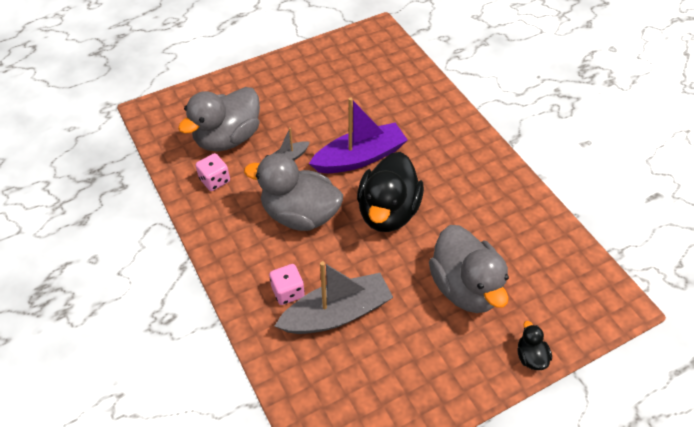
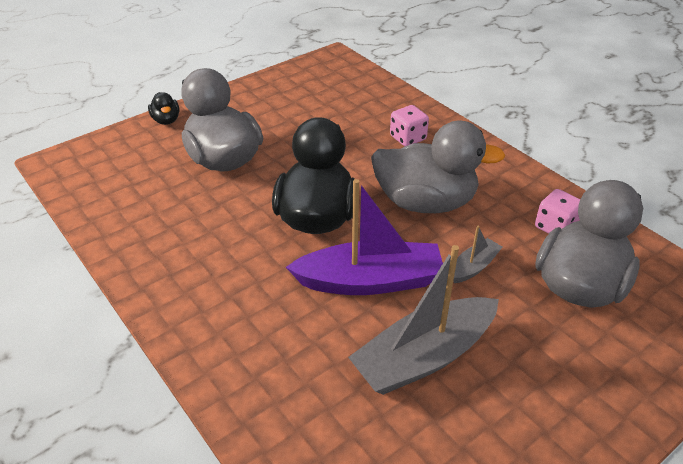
camera: 170 degrees right, 10 degrees down
(337, 313) = (353, 128): grey boat -> grey boat (424, 357)
(360, 157) = (370, 281): purple boat -> purple boat turned 150 degrees counterclockwise

